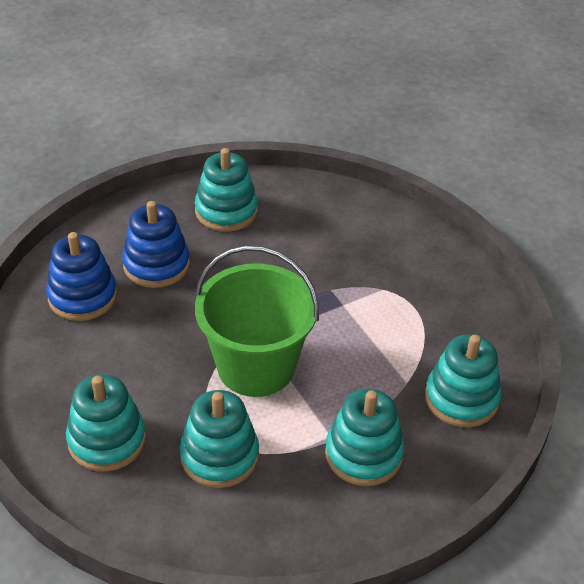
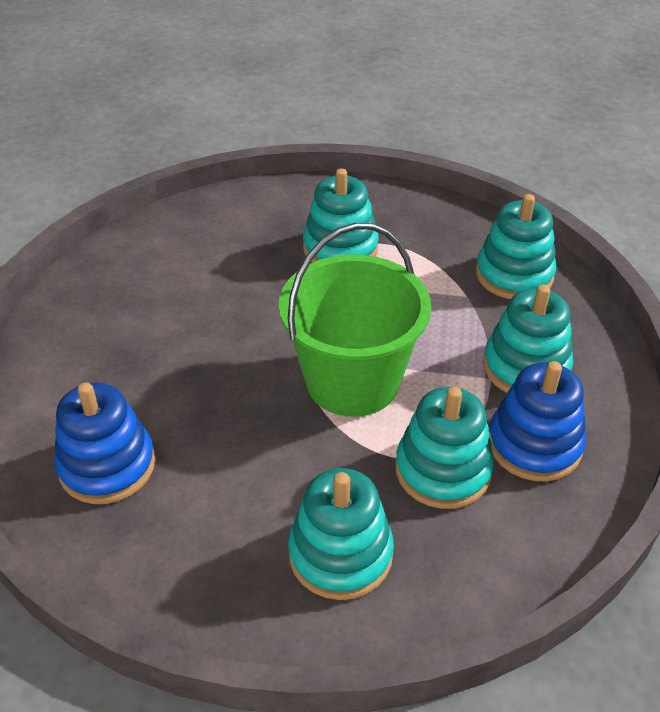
camera: 50 degrees left, 0 degrees up
(156, 265) = (133, 380): blue stacking toy -> blue stacking toy (534, 444)
(226, 211) = (123, 290): turquoise stacking toy -> turquoise stacking toy (340, 248)

